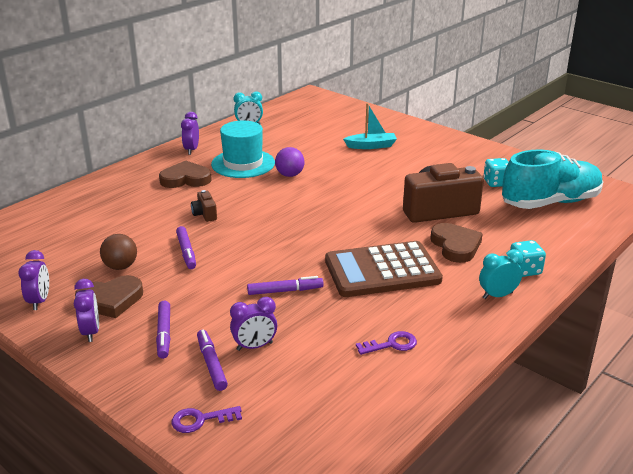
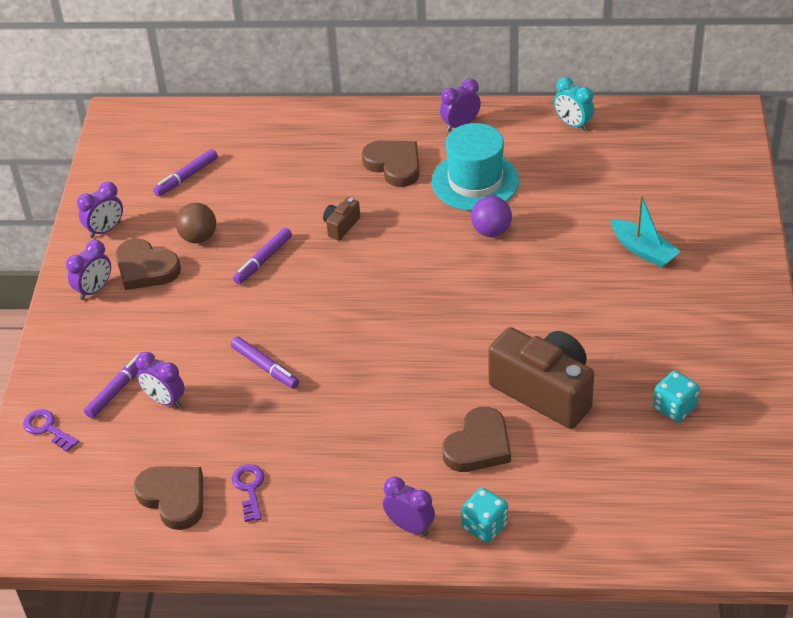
camera: 55 degrees right, 15 degrees up
(164, 334) = (131, 333): purple marker -> purple marker (186, 177)
(359, 383) = (173, 498): none -> brown heart
(382, 271) = (369, 414): brown calculator -> none
(391, 344) = (249, 489): purple key -> purple key turned 135 degrees counterclockwise
(497, 295) = (410, 526): turquoise clock -> purple clock
(550, 202) = (677, 480): turquoise shoe -> none

